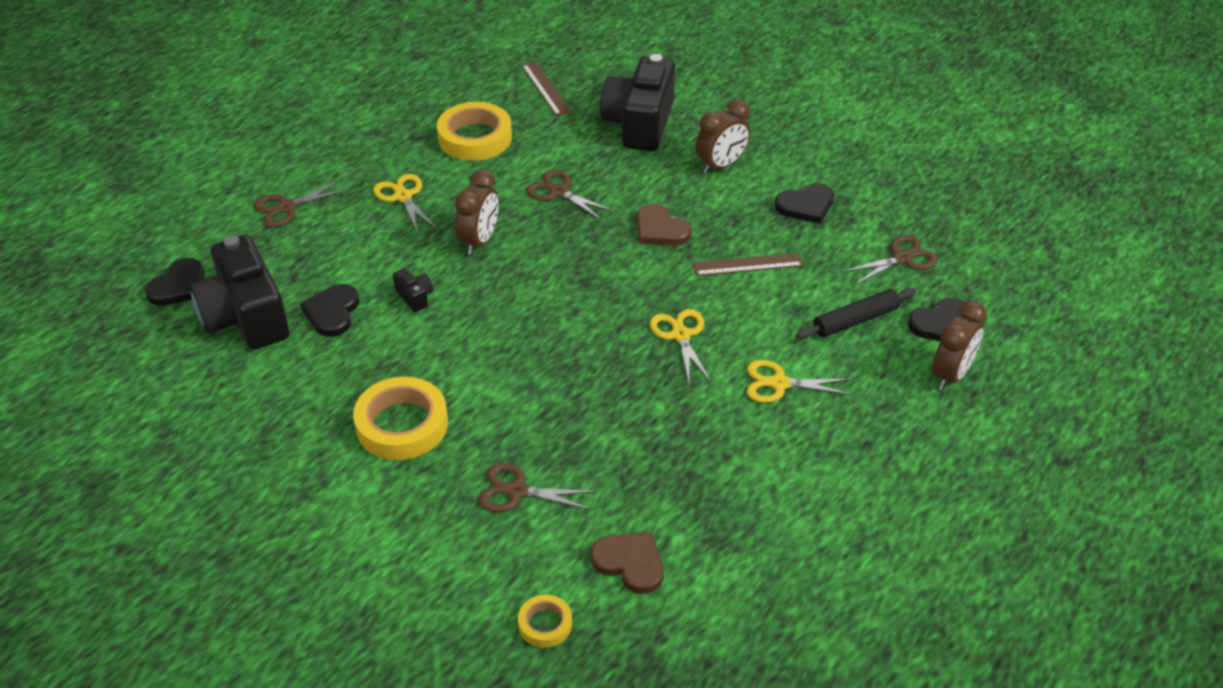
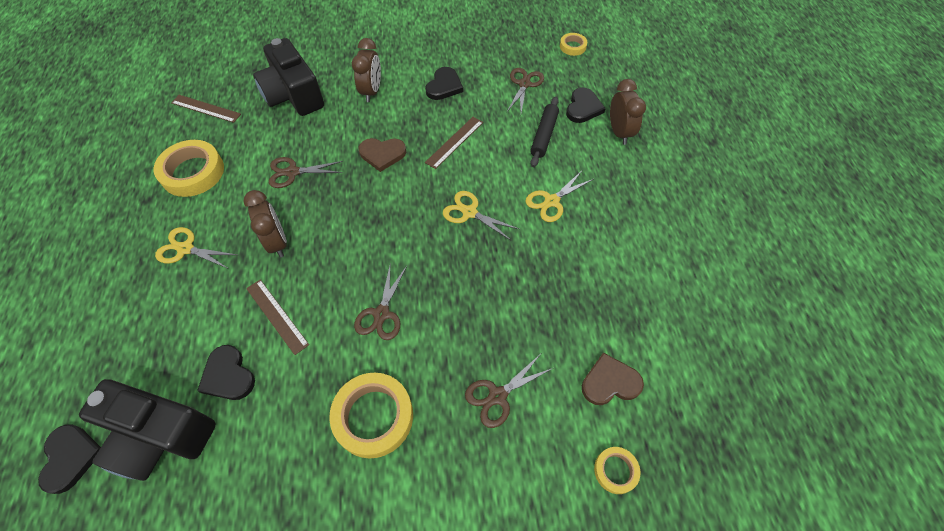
camera: 45 degrees left, 15 degrees up
(286, 207) = (99, 322): brown scissors -> brown scissors (381, 314)
(415, 297) = (277, 316): black camera -> brown ruler
(1020, 256) = (572, 46): none -> yellow tape

